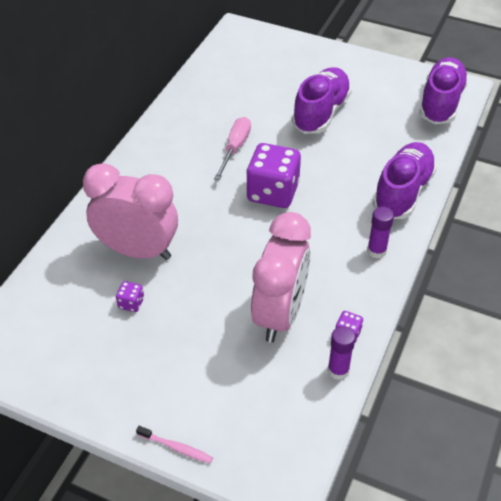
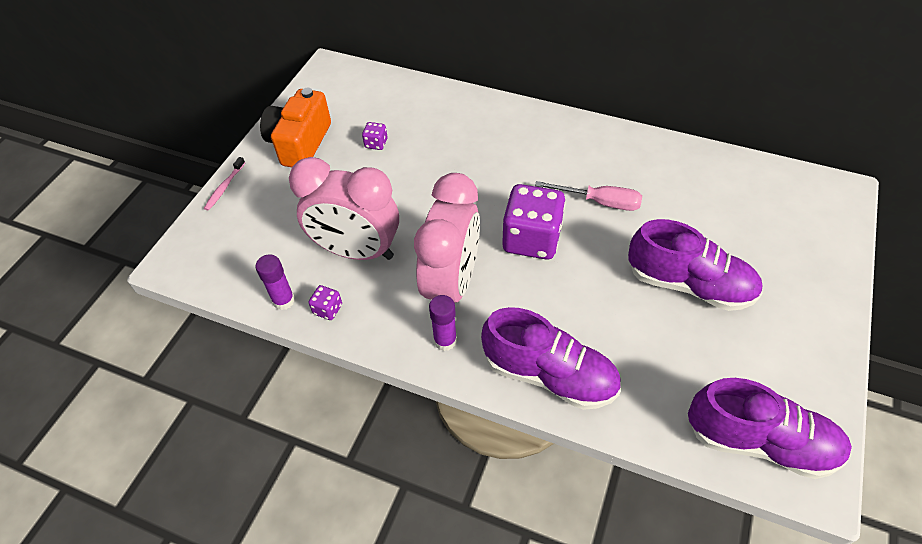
camera: 90 degrees right, 5 degrees up
(115, 375) = (300, 143): none -> orange camera
(137, 251) = (439, 140): pink clock -> pink clock (451, 283)

